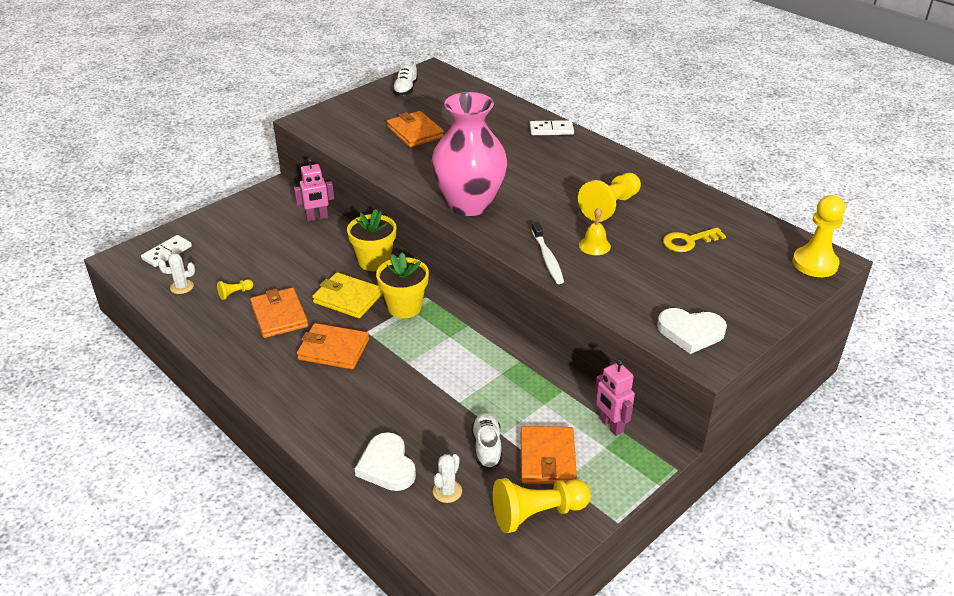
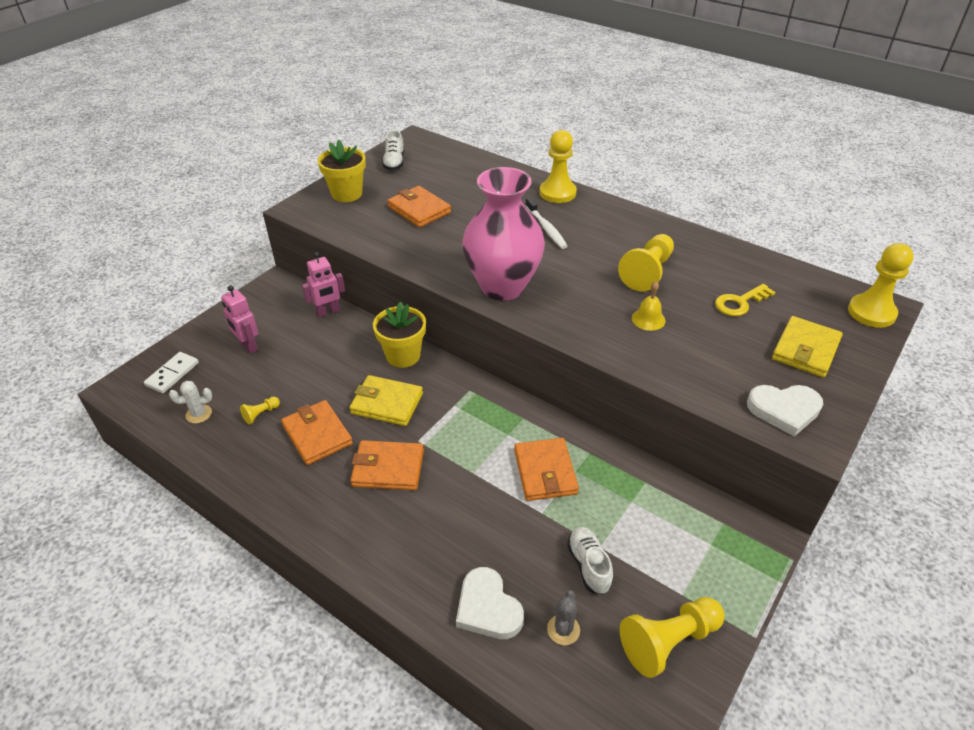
camera: 10 degrees left, 5 degrees up
(404, 307) = (450, 406): yellow flower pot -> yellow flower pot (347, 194)
(447, 491) = (563, 629): white cactus -> grey cactus
(547, 258) = (605, 340): white toothbrush -> white toothbrush (546, 228)
(547, 458) = (657, 569): orange wallet -> orange wallet (545, 472)
(551, 130) = (557, 193): white domino -> yellow pawn
(611, 425) = (708, 517): pink robot -> pink robot (248, 346)
(734, 287) = (805, 350): none -> yellow wallet

